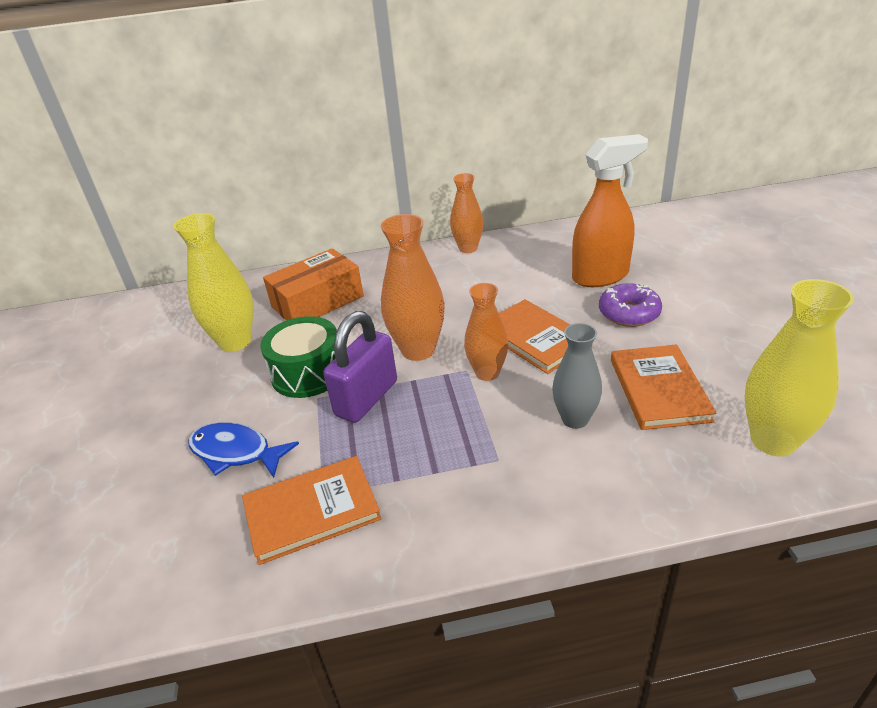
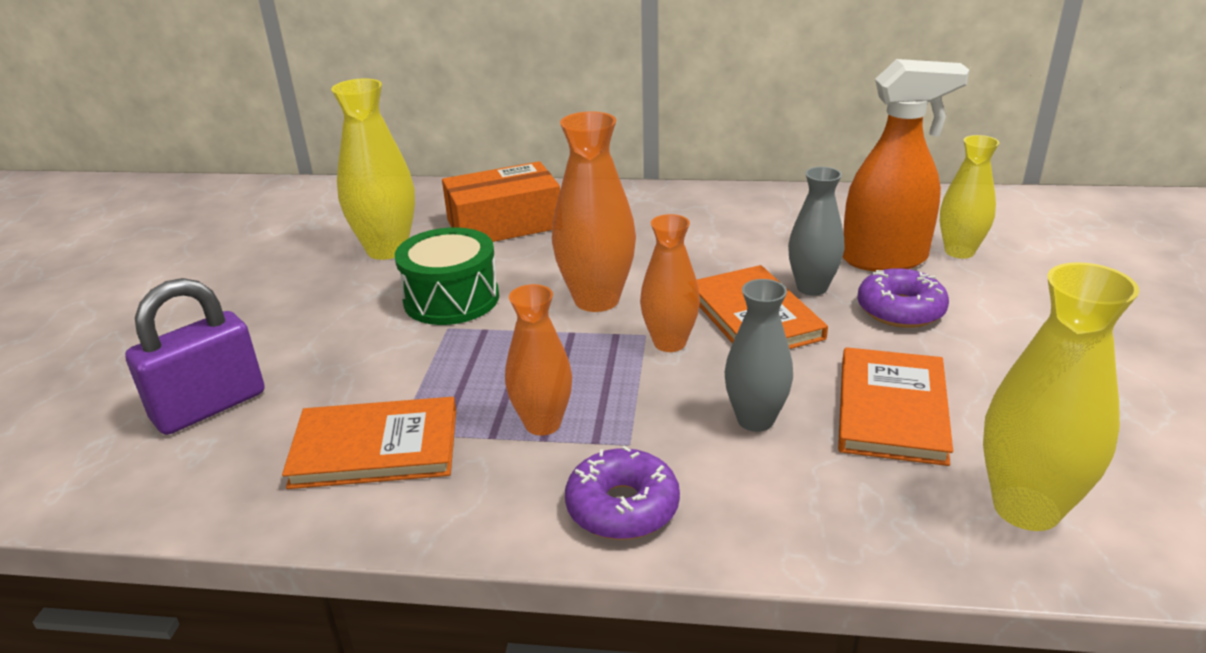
camera: 15 degrees right, 5 degrees down
(236, 452) = (325, 366): blue fish -> none
(366, 398) = (505, 340): purple padlock -> purple padlock (209, 406)
(468, 248) = (723, 196): orange vase -> orange vase (542, 424)
(518, 510) = (622, 507): none -> purple donut
(563, 308) = (812, 288): none -> grey vase
(645, 261) = (959, 251): none -> yellow vase

